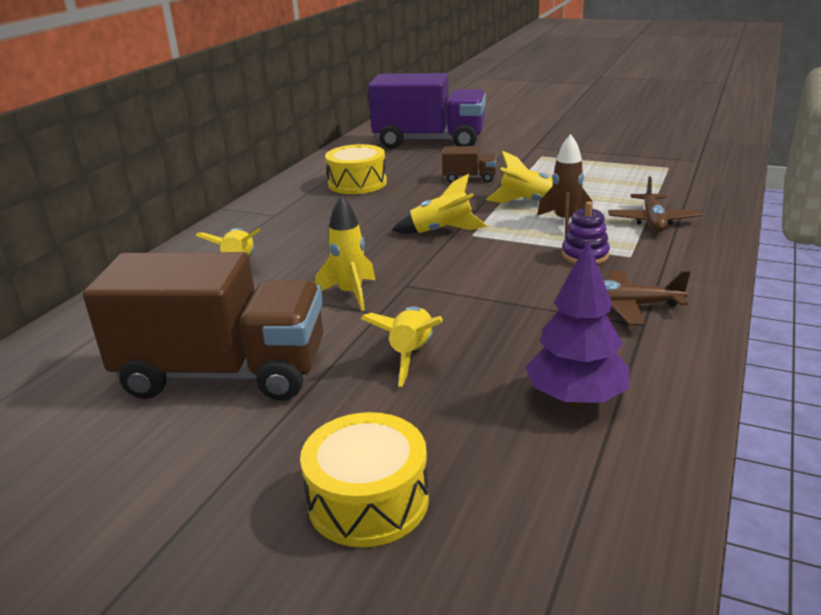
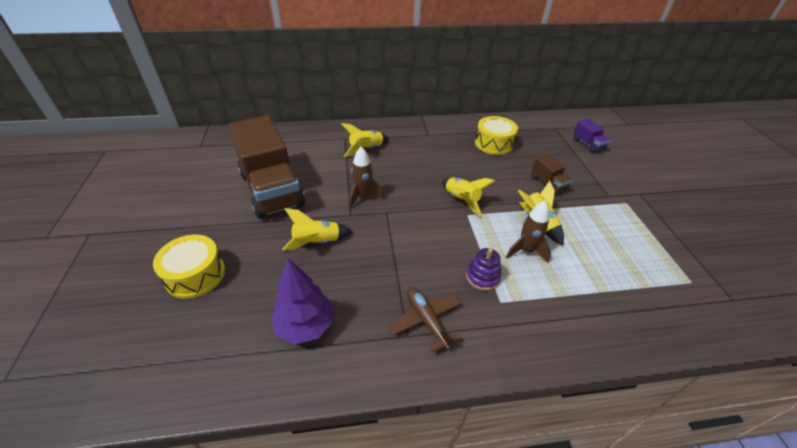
camera: 55 degrees right, 15 degrees up
(350, 294) = (363, 196): yellow rocket -> brown rocket
(429, 141) = (588, 144): purple truck -> purple truck, size x0.42
(653, 221) = (572, 299): brown plane -> none

